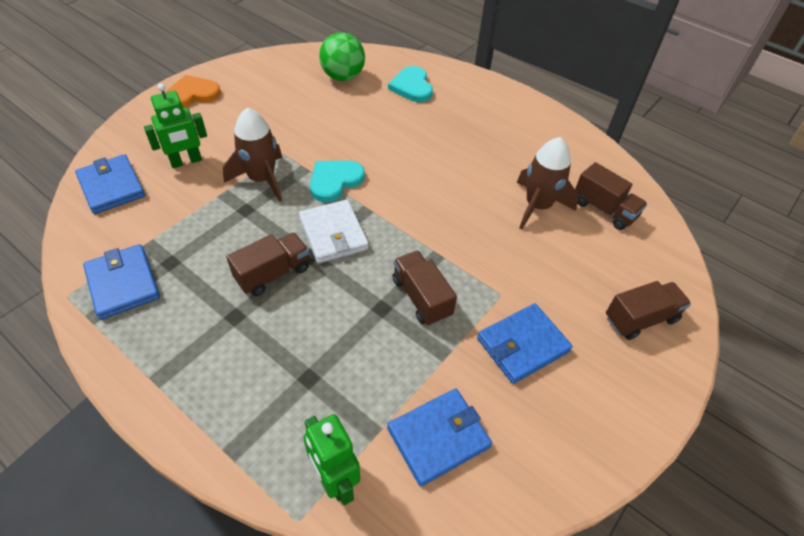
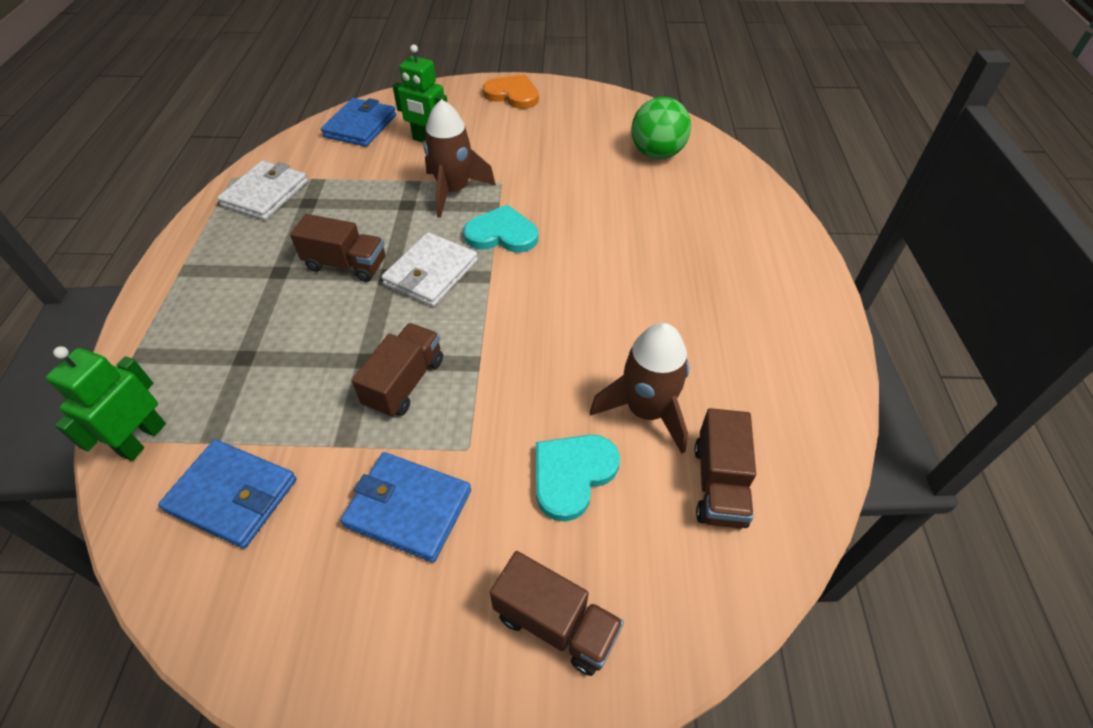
camera: 55 degrees right, 0 degrees up
(123, 284) = (265, 194): blue wallet -> white wallet
(412, 87) = (711, 204): turquoise heart -> turquoise heart (572, 475)

